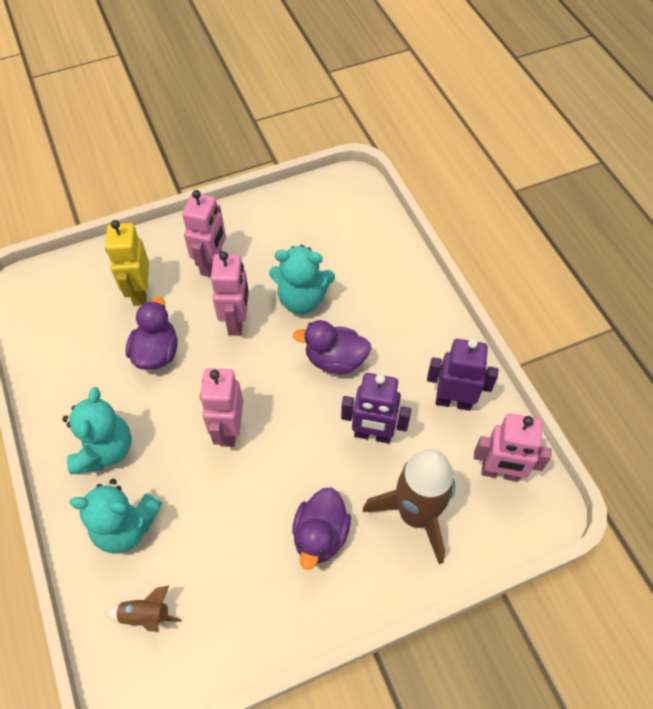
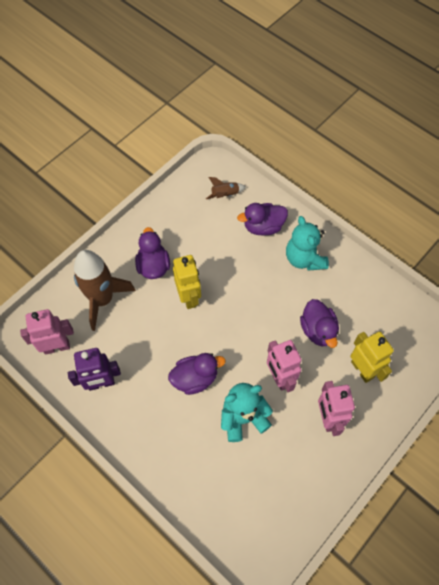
camera: 155 degrees right, 5 degrees up
(126, 526) = (263, 227): turquoise teddy bear -> purple duck
(228, 430) = (239, 301): pink robot -> none
(292, 464) = (189, 297): none -> yellow robot
(372, 434) = (147, 337): purple robot -> none

